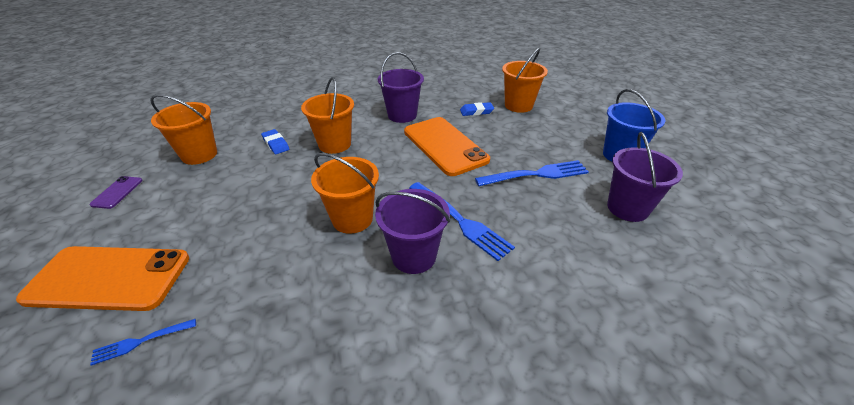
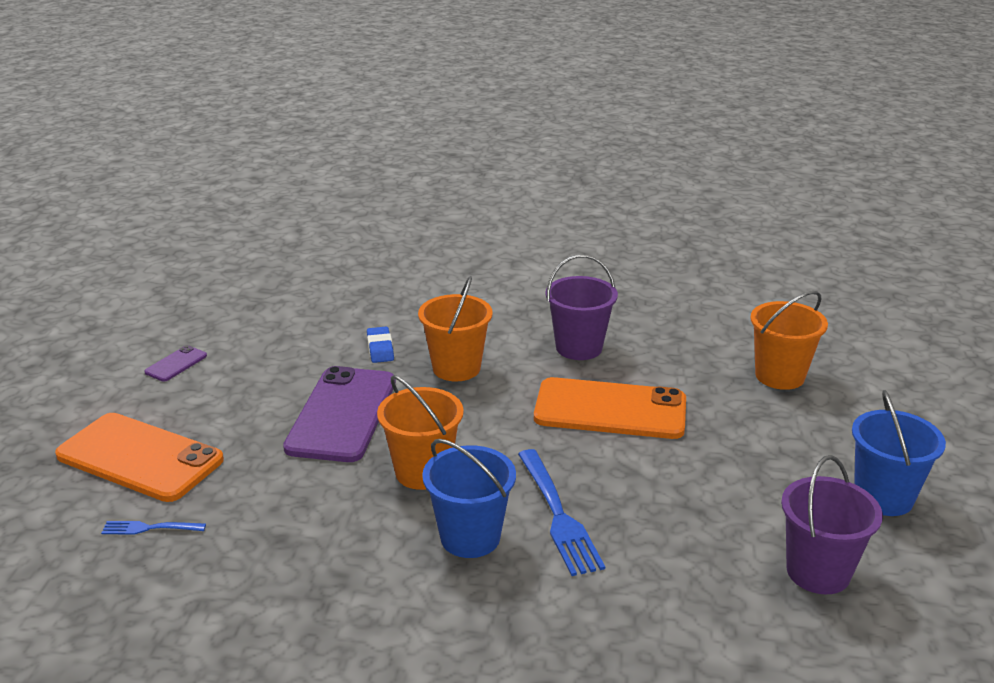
camera: 25 degrees right, 10 degrees down
(199, 154) = (281, 339): orange bucket -> none
(271, 194) = (342, 414): none -> purple phone
(414, 256) = (470, 537): purple bucket -> blue bucket
(444, 146) = (610, 410): orange phone -> orange phone turned 75 degrees counterclockwise
(476, 111) = (700, 369): blue eraser -> none
(536, 174) = (716, 487): blue fork -> none

